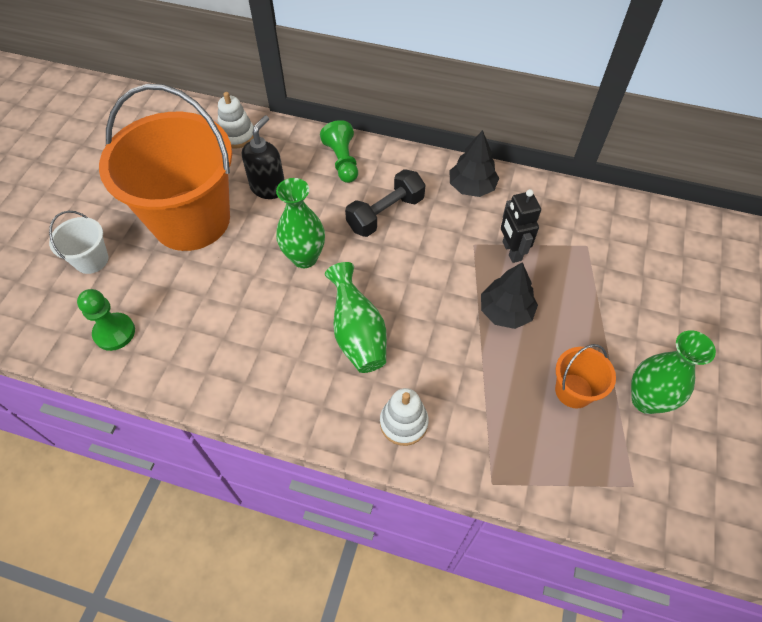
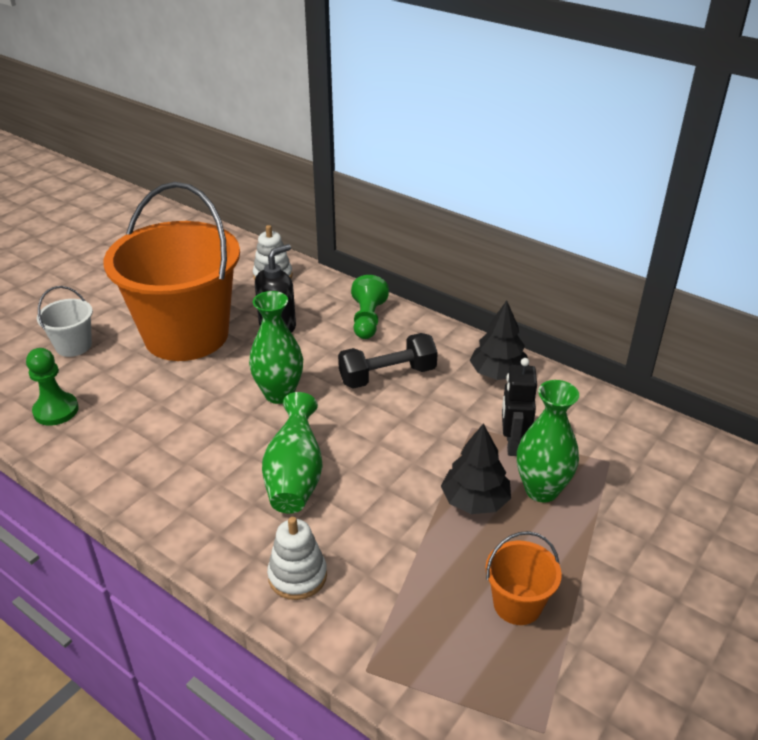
camera: 20 degrees right, 20 degrees down
(646, 400) = (607, 642): green vase -> green vase (541, 490)

